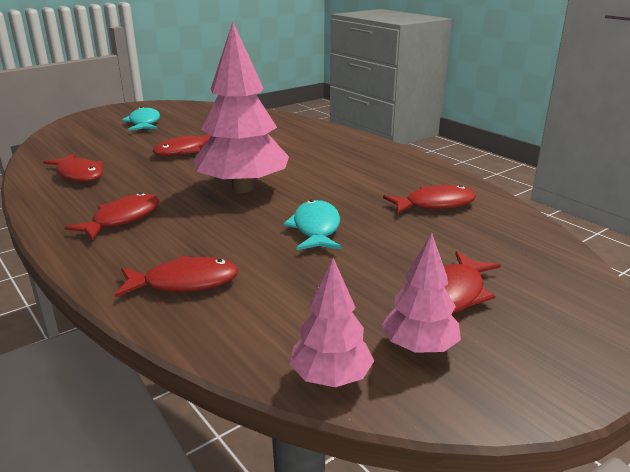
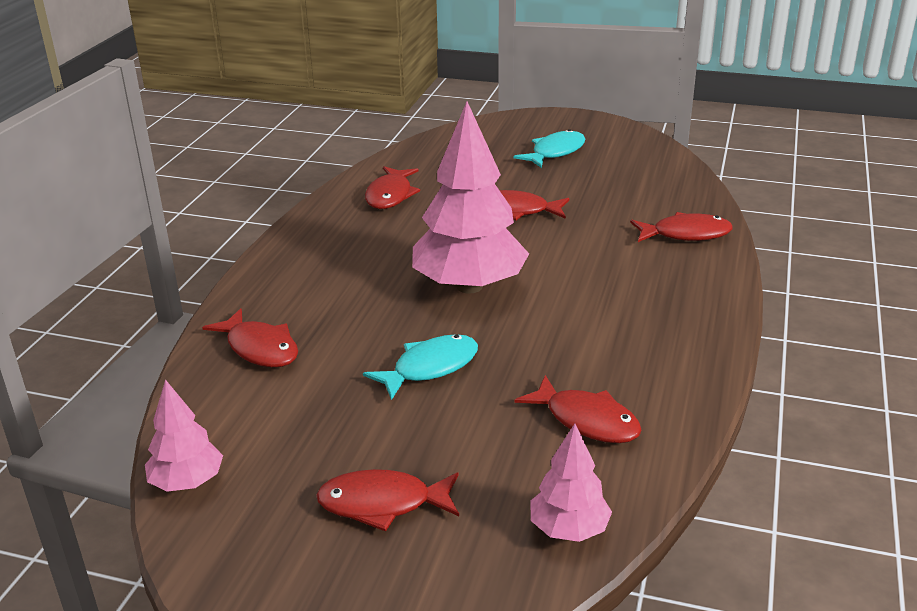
camera: 55 degrees right, 5 degrees up
(122, 219) = (332, 263): red fish -> red fish (685, 234)
(419, 347) = (267, 514): pink tree -> pink tree (568, 529)

